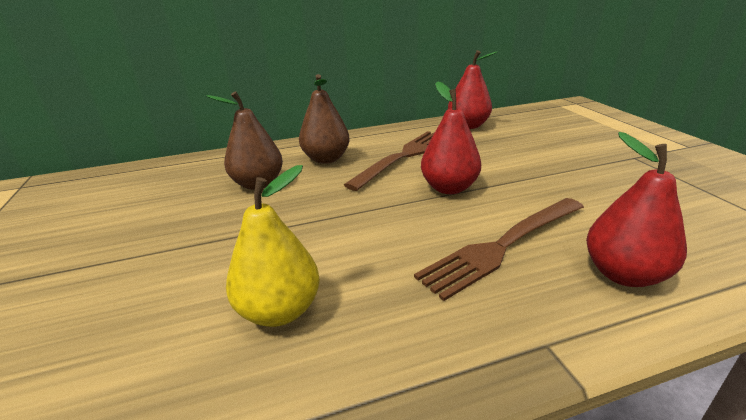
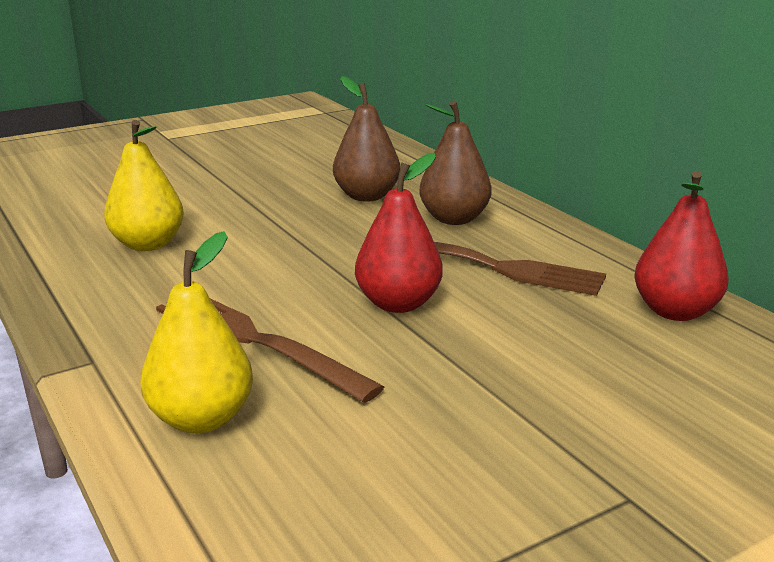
camera: 75 degrees right, 5 degrees down
(623, 274) = (201, 419): red pear -> yellow pear

